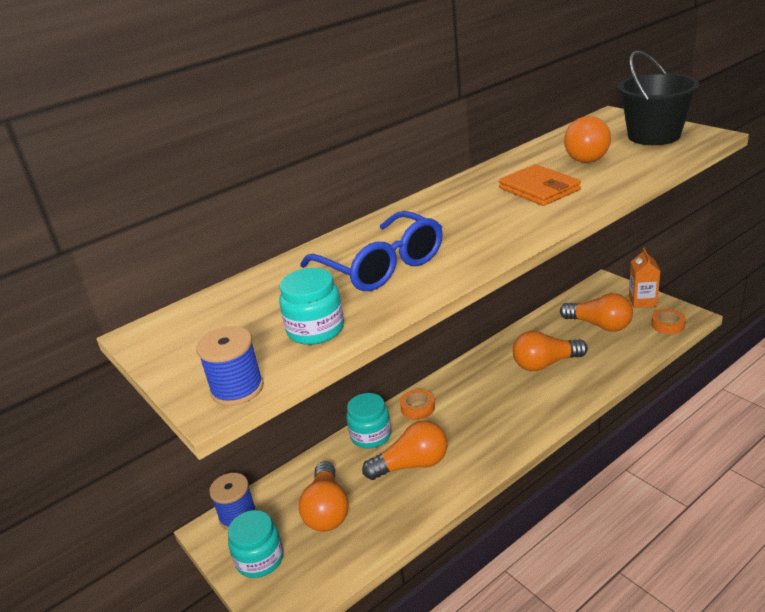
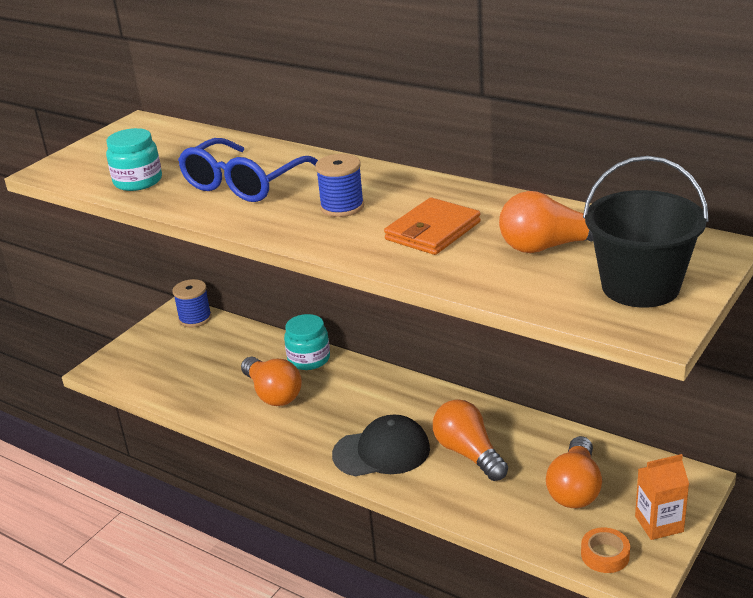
camera: 70 degrees right, 0 degrees up
(237, 389) = (62, 174): blue spool -> blue spool (342, 207)
(260, 559) = (150, 343): turquoise jar -> none
(327, 510) = (207, 361): orange light bulb -> none
(418, 408) = (358, 377): orange tape -> none
(526, 406) = (382, 451): none -> black cap

